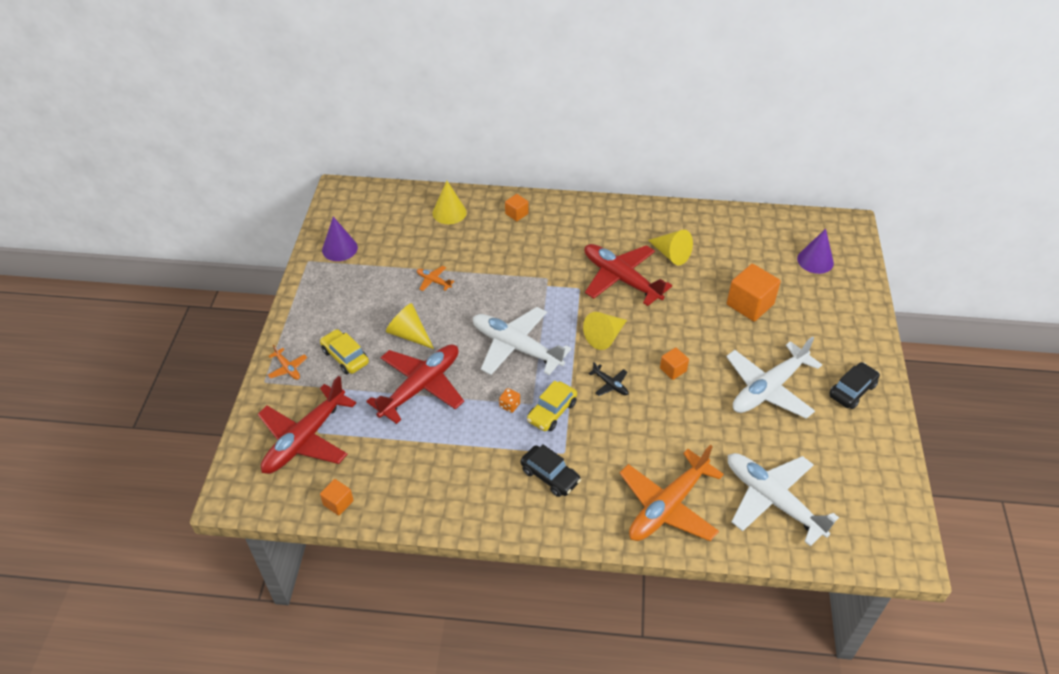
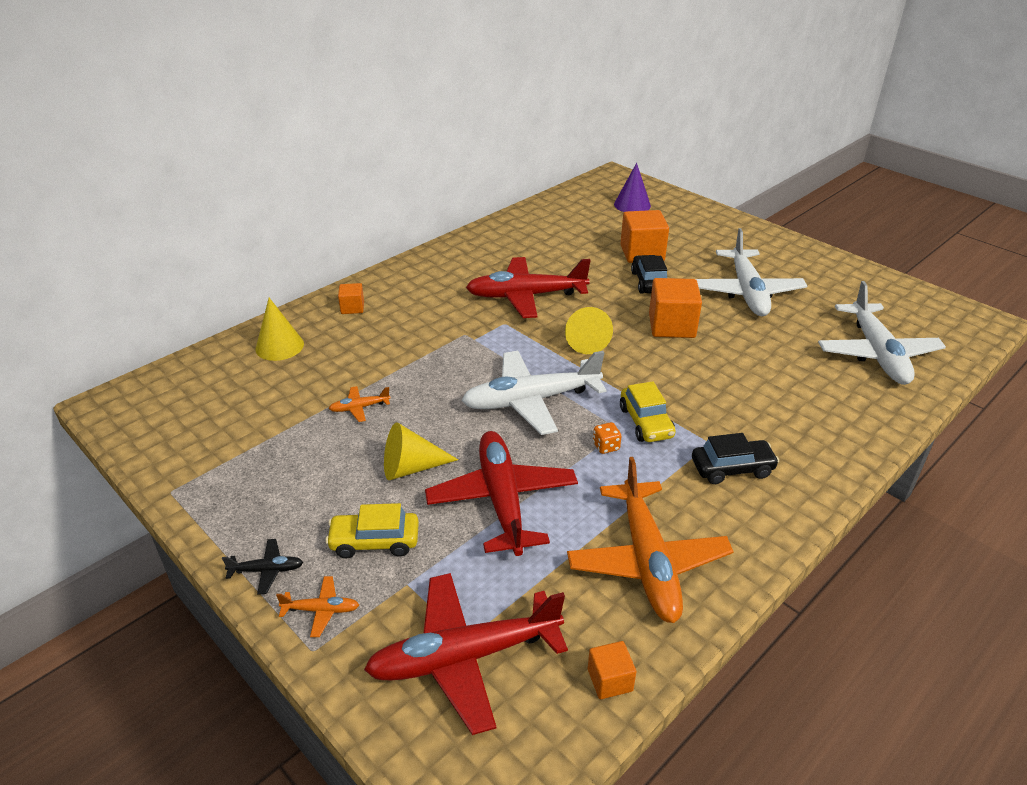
camera: 50 degrees left, 10 degrees down
(305, 439) = (465, 657): red plane -> red plane turned 90 degrees clockwise
(339, 248) = (196, 453): purple cone -> none
(610, 384) = (650, 368): black plane -> black plane (266, 570)
(668, 506) = (837, 412): orange plane -> orange plane (647, 560)
(671, 254) = (533, 258): yellow cone -> none
(673, 369) = (671, 326): orange cube -> orange cube, size x1.89
(772, 500) = (877, 353): white plane -> white plane turned 90 degrees counterclockwise
(852, 390) = (788, 258): black car -> black car (649, 282)

